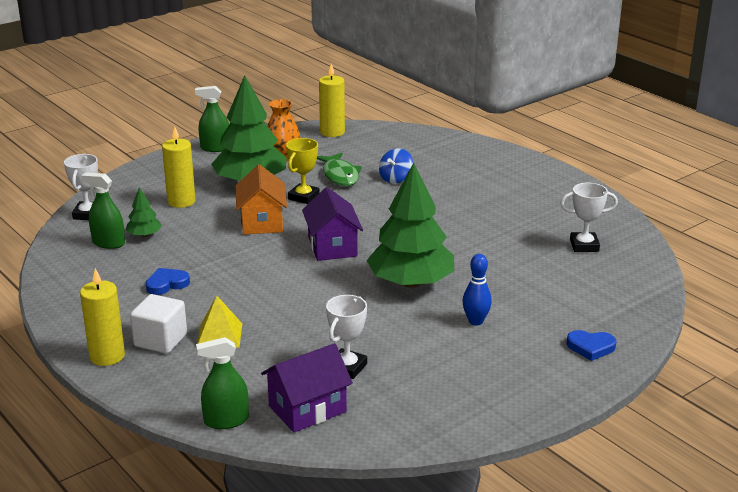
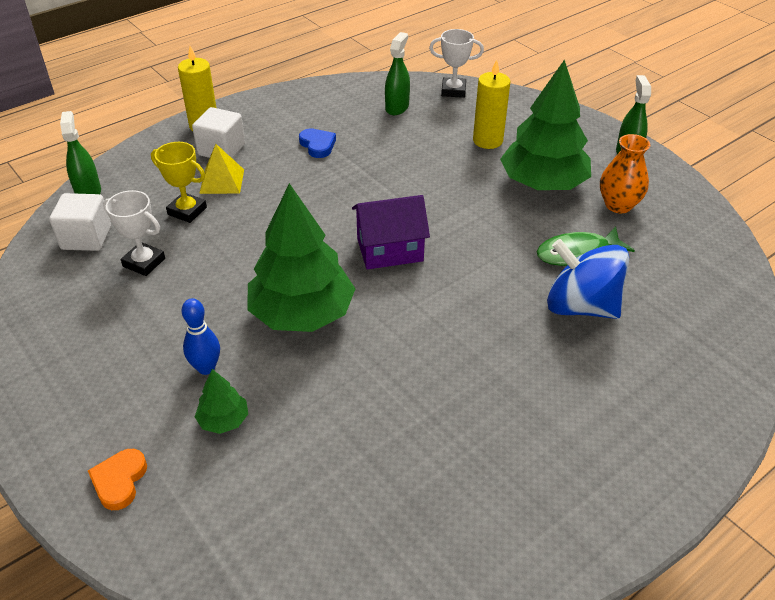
camera: 90 degrees right, 15 degrees up
(144, 235) = (413, 125): green tree -> green tree (223, 420)
(262, 222) = (446, 196): orange house -> none
(303, 197) = (512, 225): yellow trophy -> yellow trophy (187, 211)
(307, 409) = (86, 238): purple house -> white cube
(332, 132) = (712, 246): yellow candle -> none
(395, 178) = (581, 306): blue spinning top -> blue spinning top, size x1.82
(584, 245) = (392, 514): white trophy -> none
(590, 347) = (119, 481): blue heart -> orange heart

